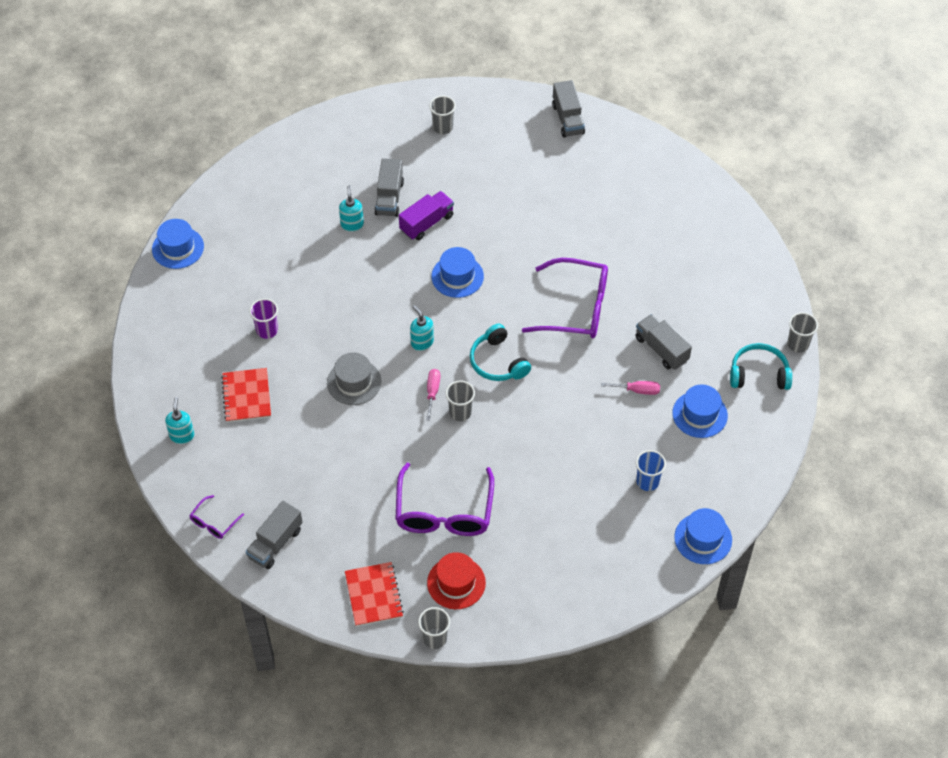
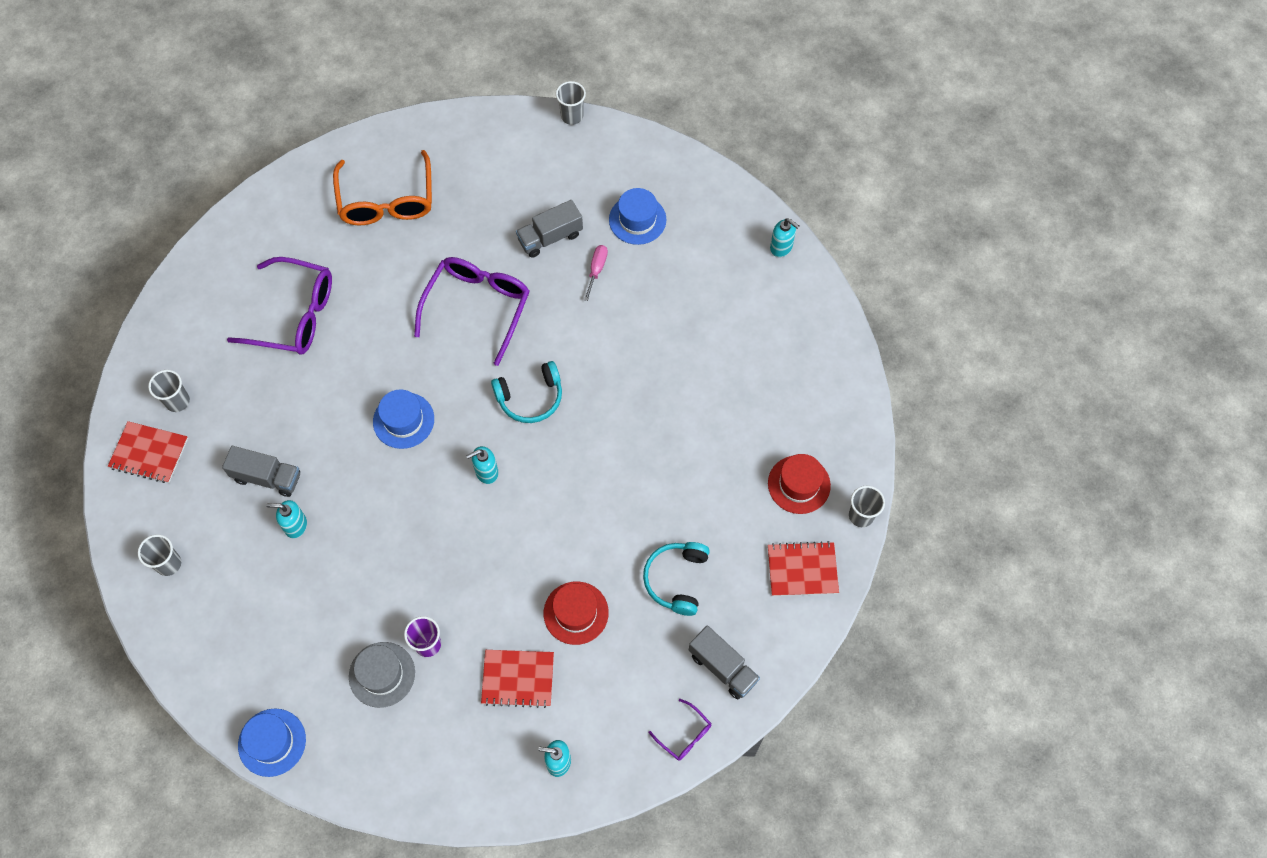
camera: 80 degrees left, 10 degrees up
(308, 427) = (576, 613): none -> red hat
(354, 382) = (524, 554): grey hat -> grey hat (382, 674)
(395, 121) = (149, 453): none -> red notebook
(427, 223) = (317, 441): purple truck -> none
(432, 392) = (556, 471): pink screwdriver -> none
(444, 511) = (710, 483): purple glasses -> purple glasses (293, 315)
(460, 412) = (588, 447): grey cup -> grey cup (168, 564)
(568, 119) = (210, 266): grey truck -> none
(647, 482) = (708, 283): blue cup -> none
(665, 222) = (386, 199): none -> orange glasses
(703, 538) = (781, 247): blue hat -> turquoise soap dispenser
(759, 374) = (600, 157): turquoise headphones -> turquoise headphones (676, 579)

